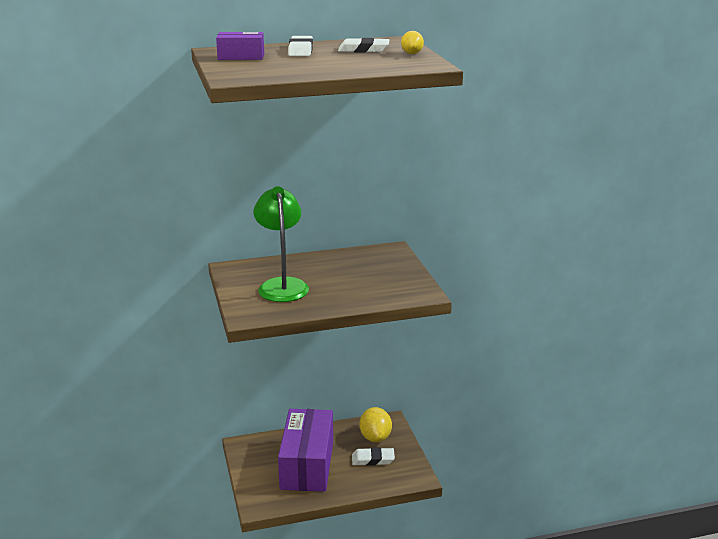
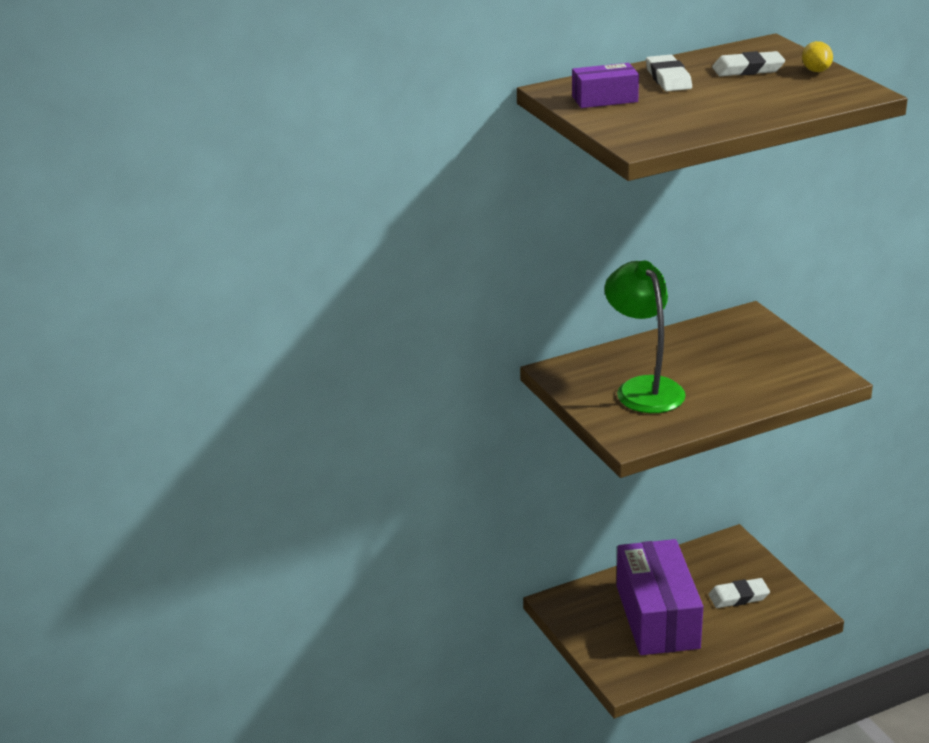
camera: 10 degrees left, 5 degrees up
(375, 437) = (726, 567): yellow lemon -> none

